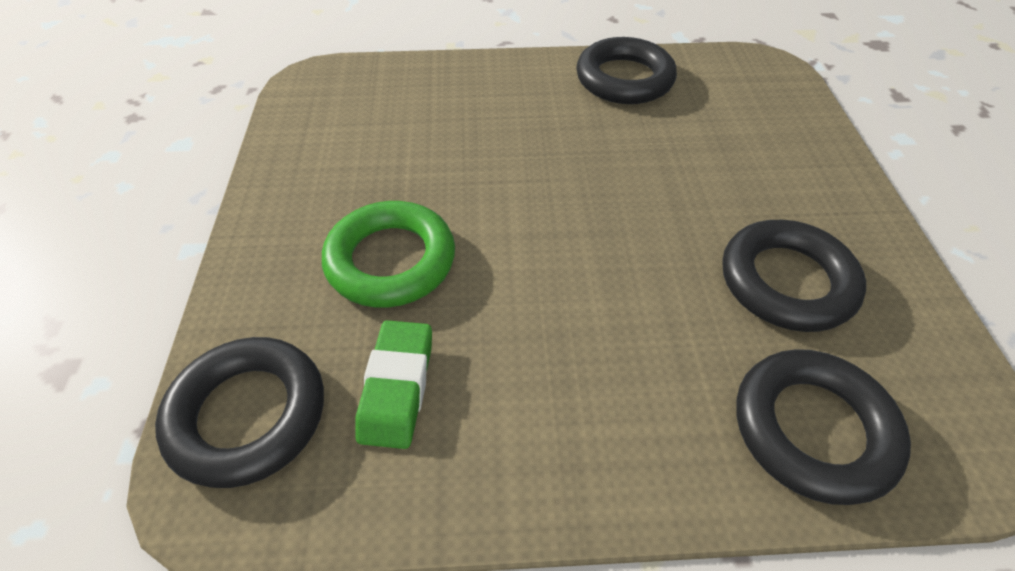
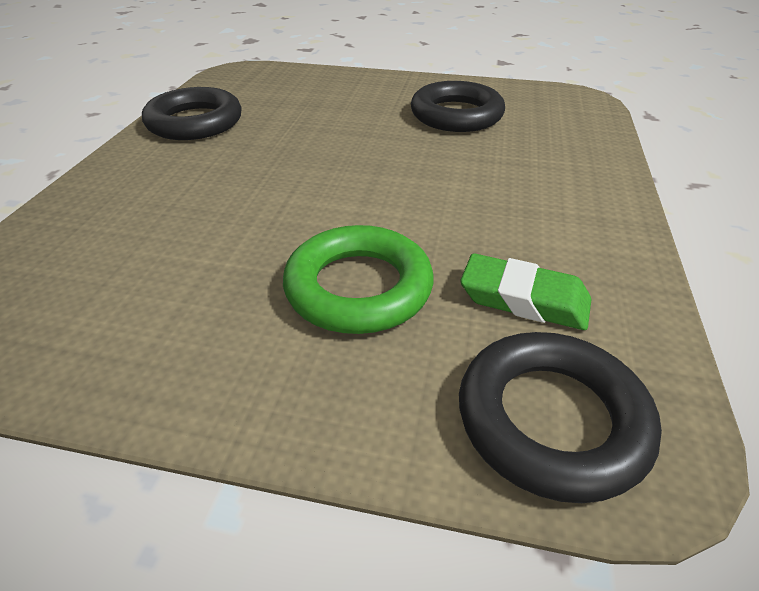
camera: 75 degrees left, 10 degrees down
(812, 429) = (569, 134): black ring -> none

